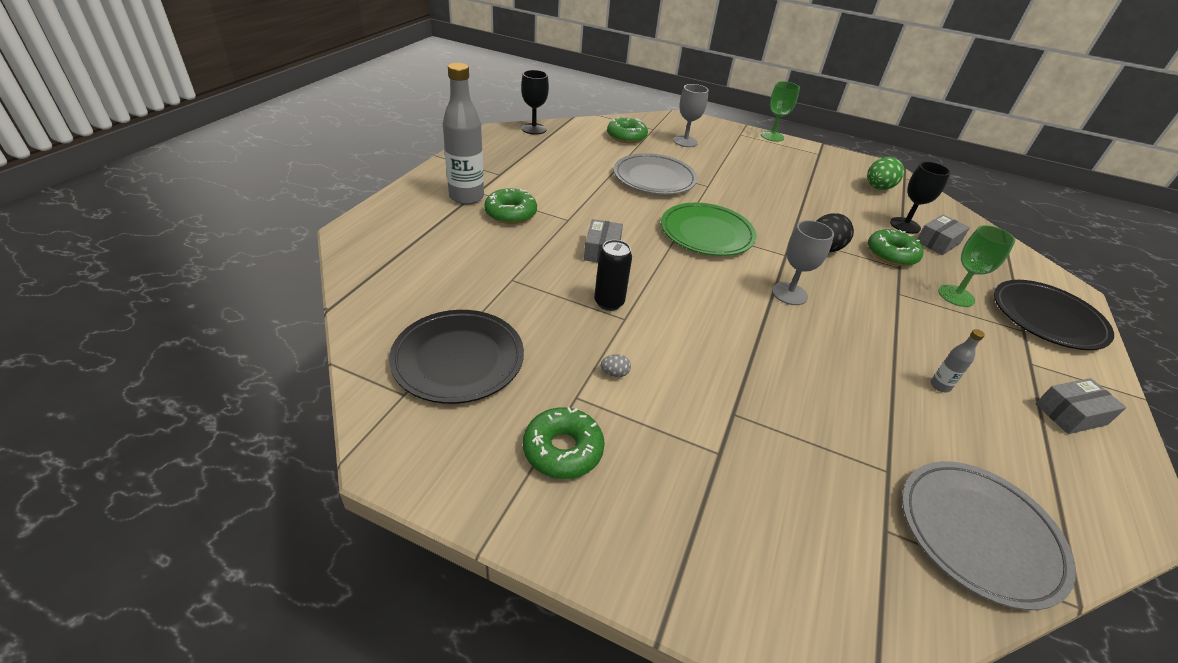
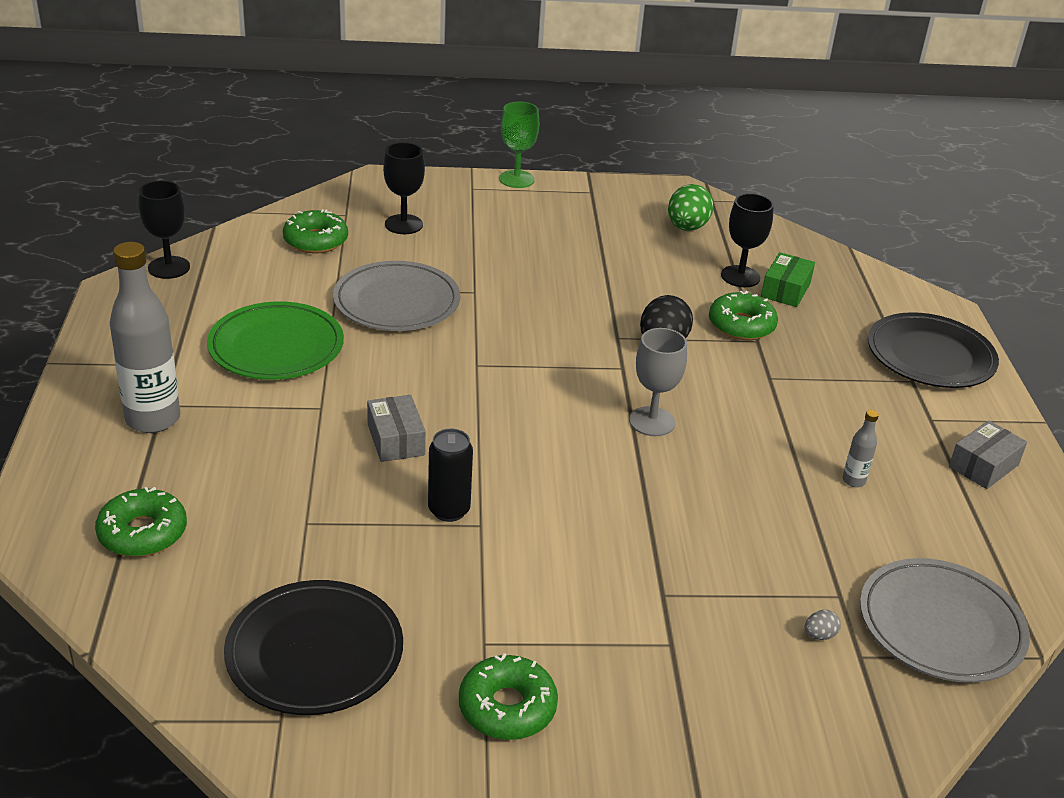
camera: 25 degrees left, 5 degrees down
(511, 213) = (235, 424): green donut -> green donut (143, 533)
(614, 373) = (510, 598): grey egg -> grey egg (819, 635)
(685, 141) = (403, 224): grey goblet -> black goblet
(706, 233) = (512, 368): green plate -> green plate (276, 347)
(937, 242) = (785, 290): grey box -> green box
(956, 296) = (830, 359): green goblet -> none

